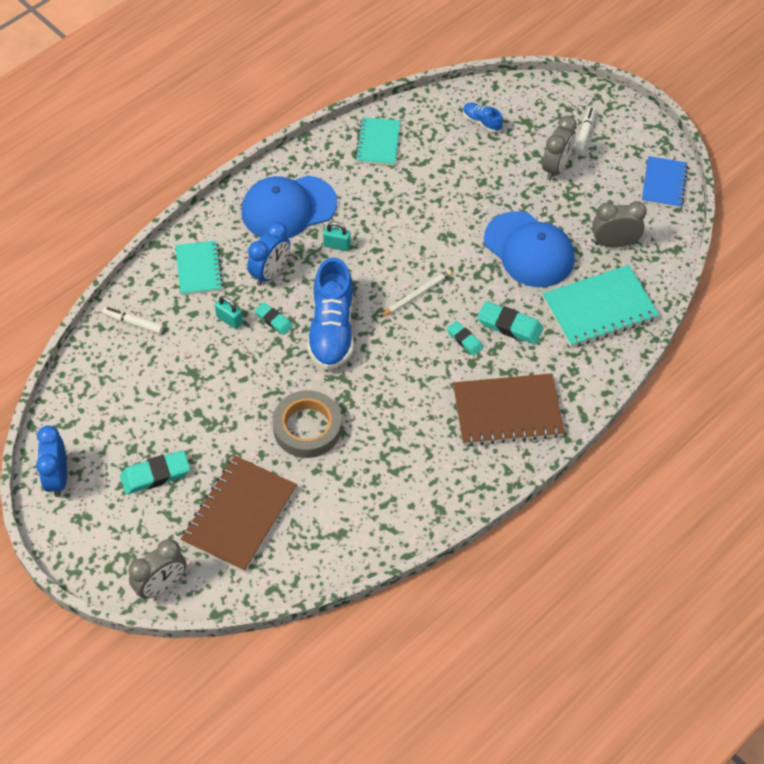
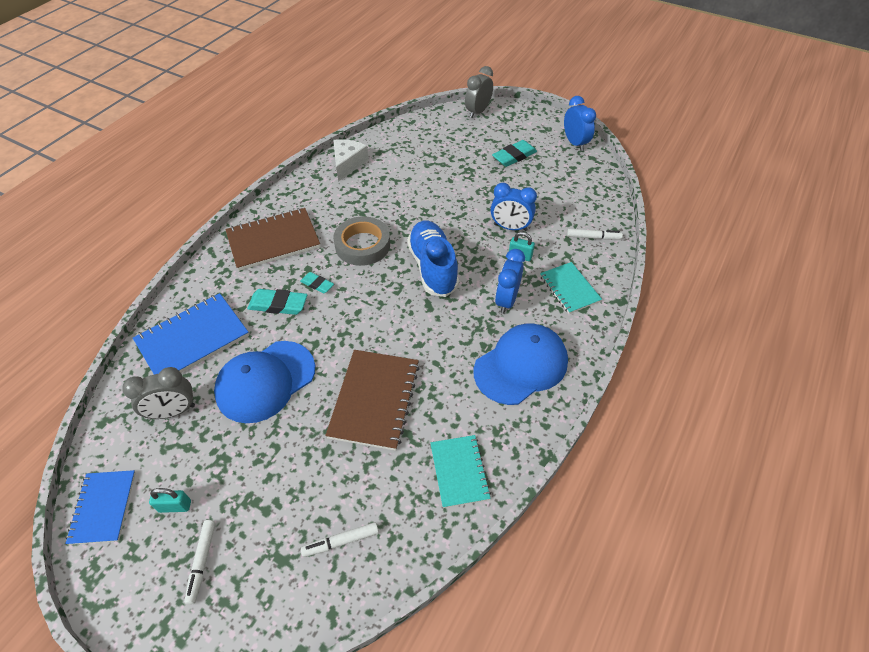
camera: 165 degrees right, 5 degrees down
(221, 360) = (510, 227): none -> blue clock
(239, 515) = (448, 148): brown notebook -> brown notebook (374, 400)
(273, 320) = (484, 263): turquoise eraser -> none
(307, 428) = (424, 200): grey tape -> grey tape (362, 245)
(337, 245) = (458, 339): turquoise padlock -> turquoise padlock (175, 506)
(390, 521) = (348, 164): none -> white cheese
(416, 294) = (368, 312): white pencil -> none
(481, 122) = (341, 541): blue shoe -> white marker
(529, 250) = (265, 381): blue cap -> blue cap turned 75 degrees counterclockwise
(555, 167) = (240, 495): grey clock -> none
(599, 308) = (193, 339): turquoise notebook -> blue notebook

